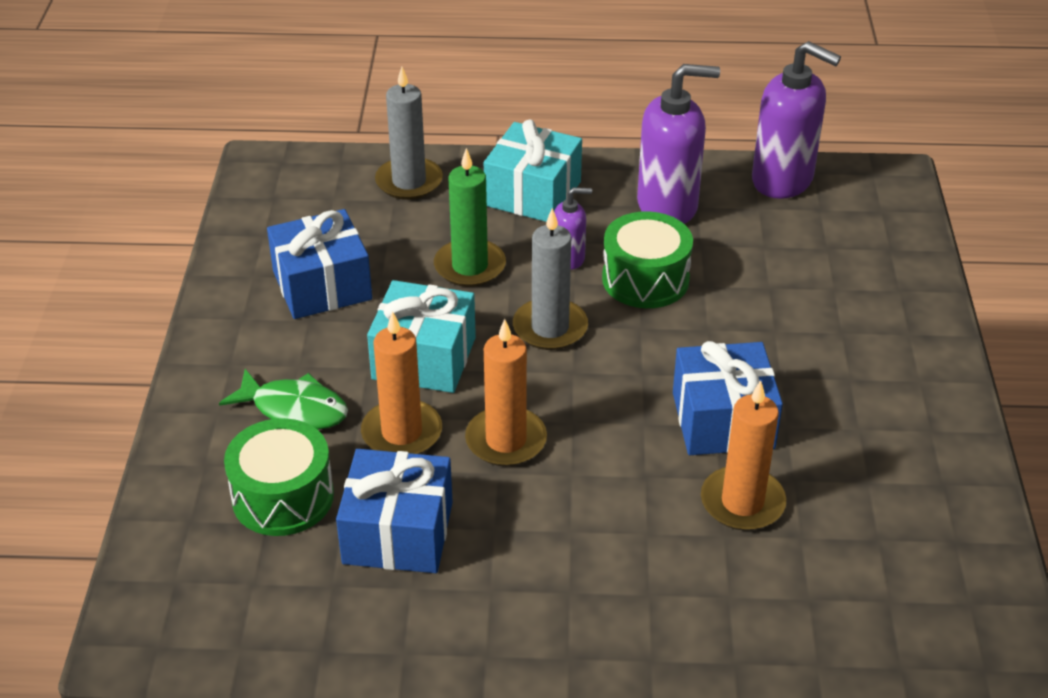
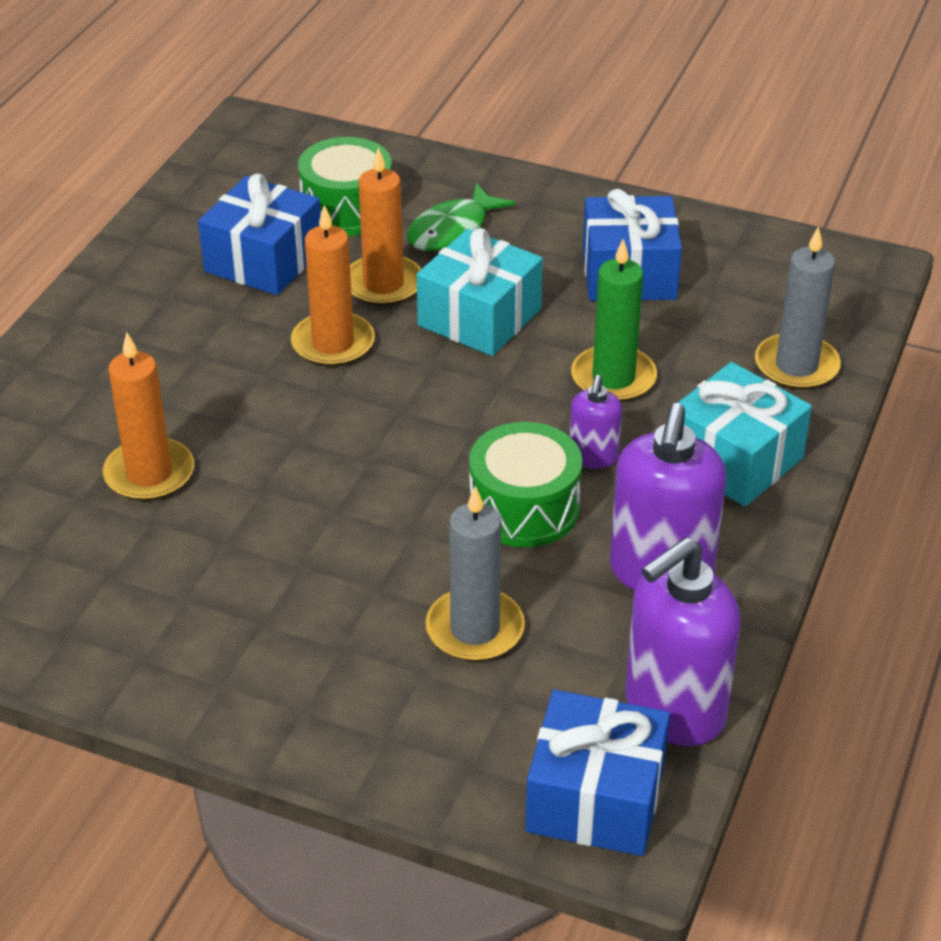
camera: 110 degrees right, 0 degrees up
(550, 328) = (479, 412): grey candle -> grey candle (475, 629)
(722, 420) = (265, 497): blue gift -> blue gift (595, 798)

